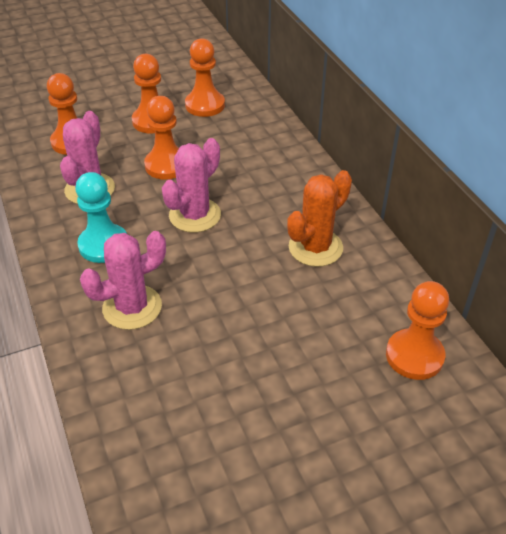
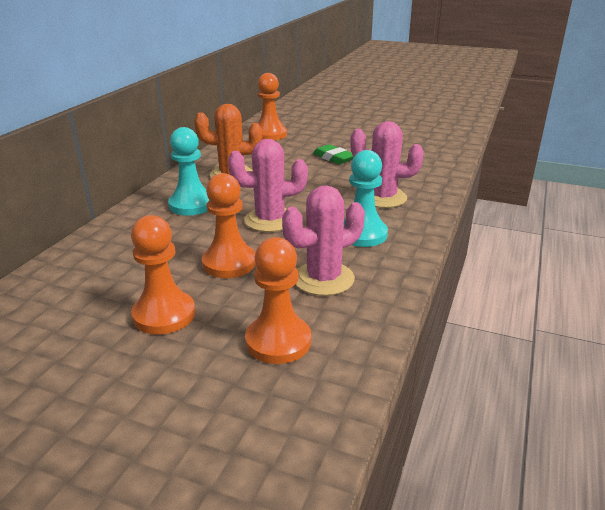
camera: 135 degrees left, 15 degrees down
(205, 105) = (87, 301): orange pawn -> none
(265, 352) = (333, 158): none -> green eraser
(279, 193) = (191, 205): none -> turquoise pawn

